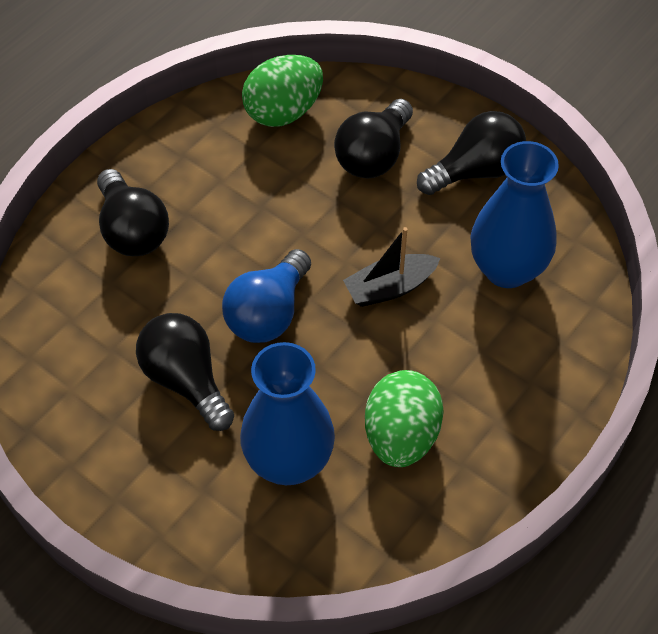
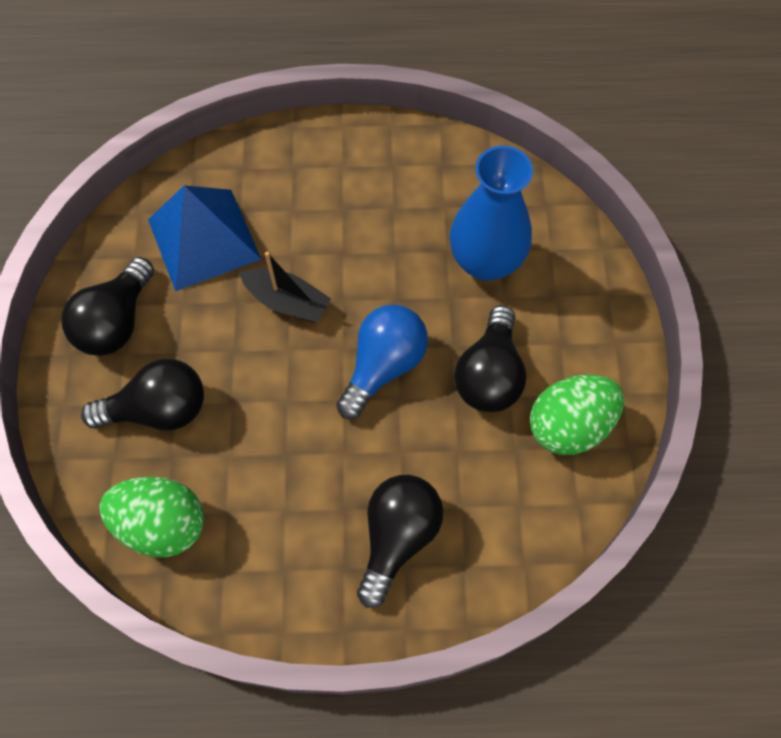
camera: 130 degrees left, 10 degrees up
(268, 313) = (383, 366): blue light bulb -> blue light bulb turned 45 degrees counterclockwise
(401, 436) = (404, 211): green egg -> green egg (569, 425)
(476, 171) = (116, 322): black light bulb -> black light bulb turned 90 degrees counterclockwise
(507, 269) = (204, 239): blue vase -> blue pyramid

